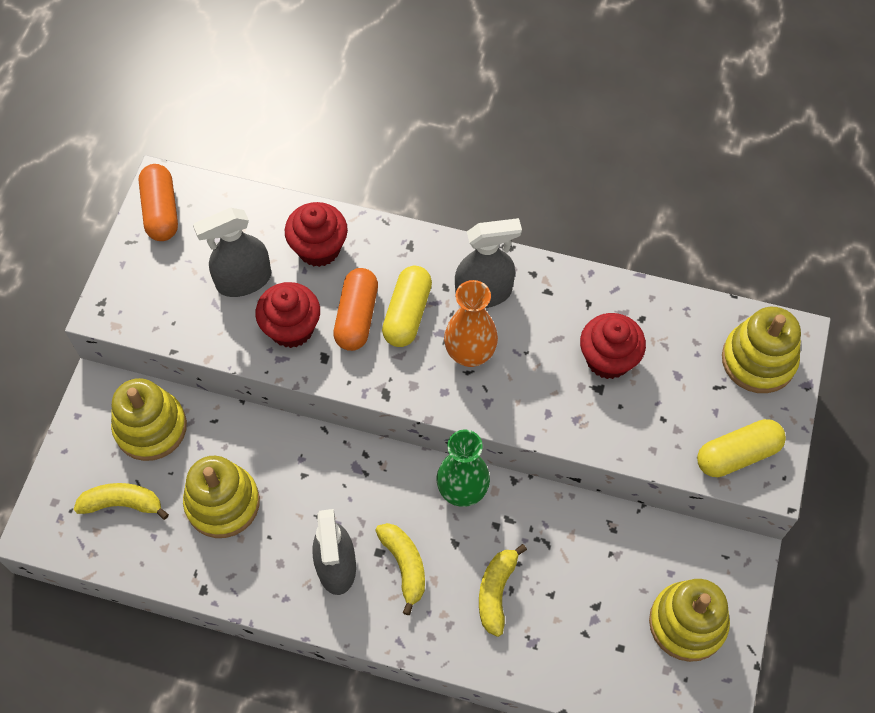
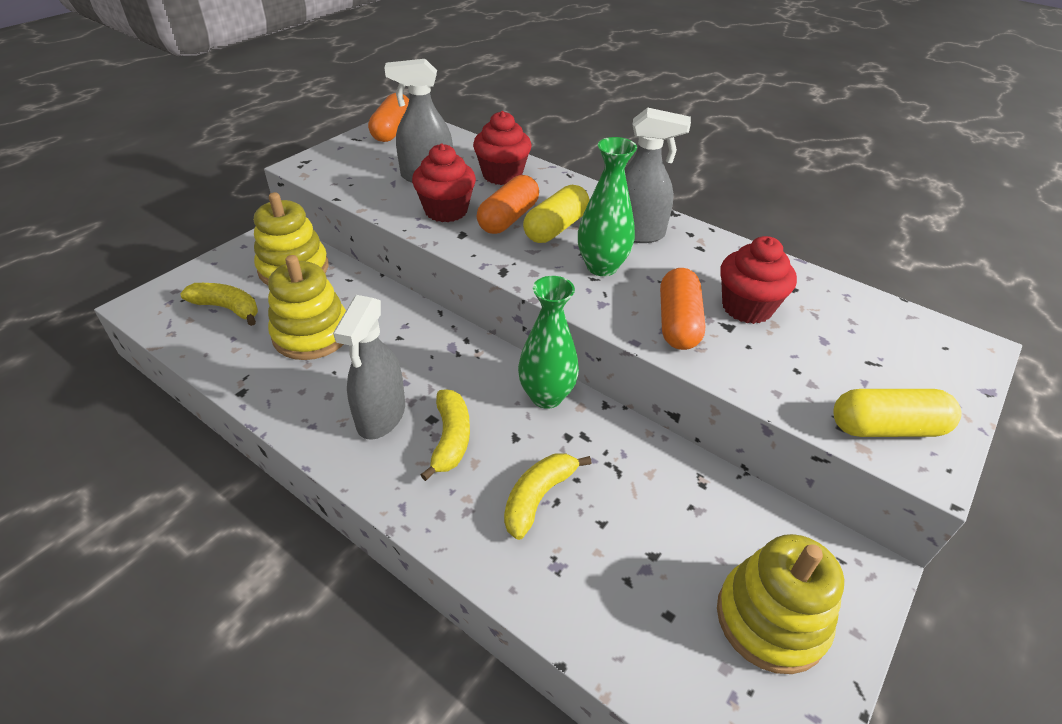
camera: 20 degrees right, 20 degrees down
(470, 354) = (602, 267): orange vase -> green vase
(557, 401) = (678, 323): none -> orange capsule
(758, 360) = (926, 354): yellow stacking toy -> none

